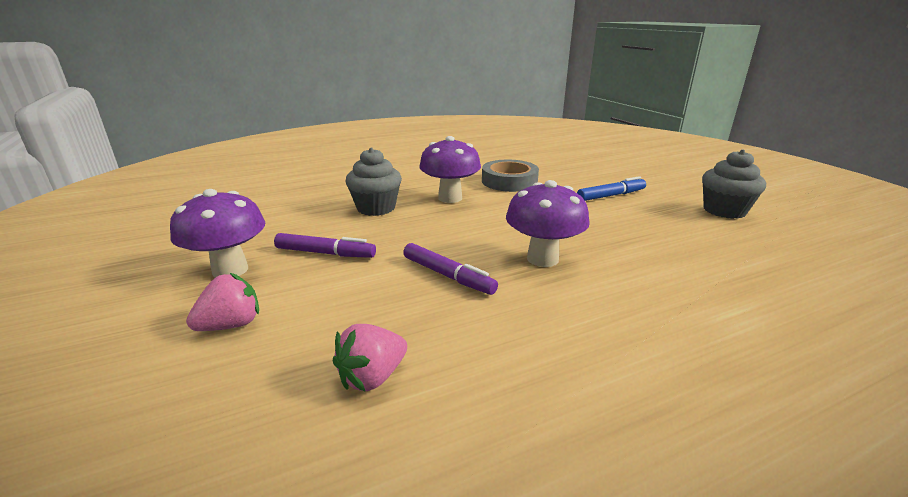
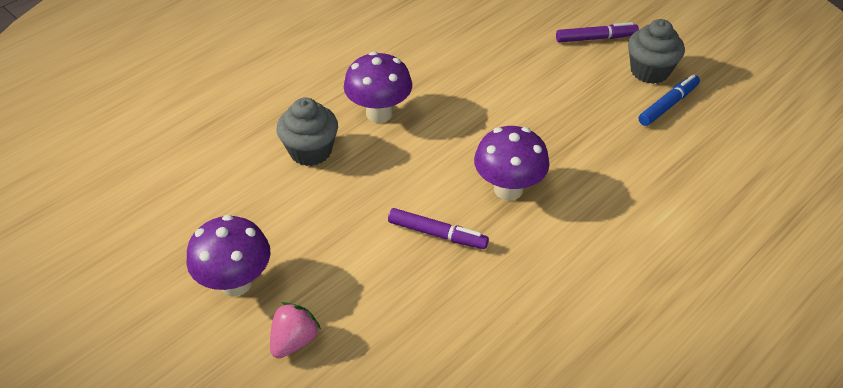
camera: 20 degrees left, 20 degrees up
(325, 253) = (308, 235): purple marker -> purple marker (596, 38)
(372, 377) = (437, 352): pink strawberry -> none
(509, 181) = (427, 64): grey tape -> none
(611, 196) = (541, 69): blue marker -> blue marker (668, 105)

